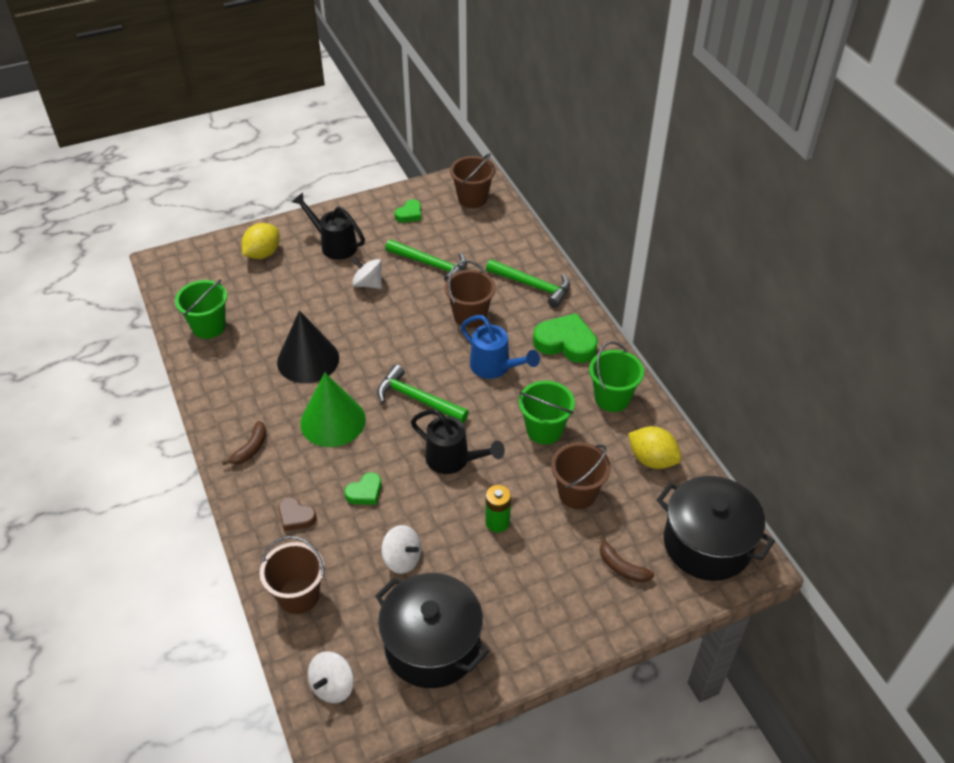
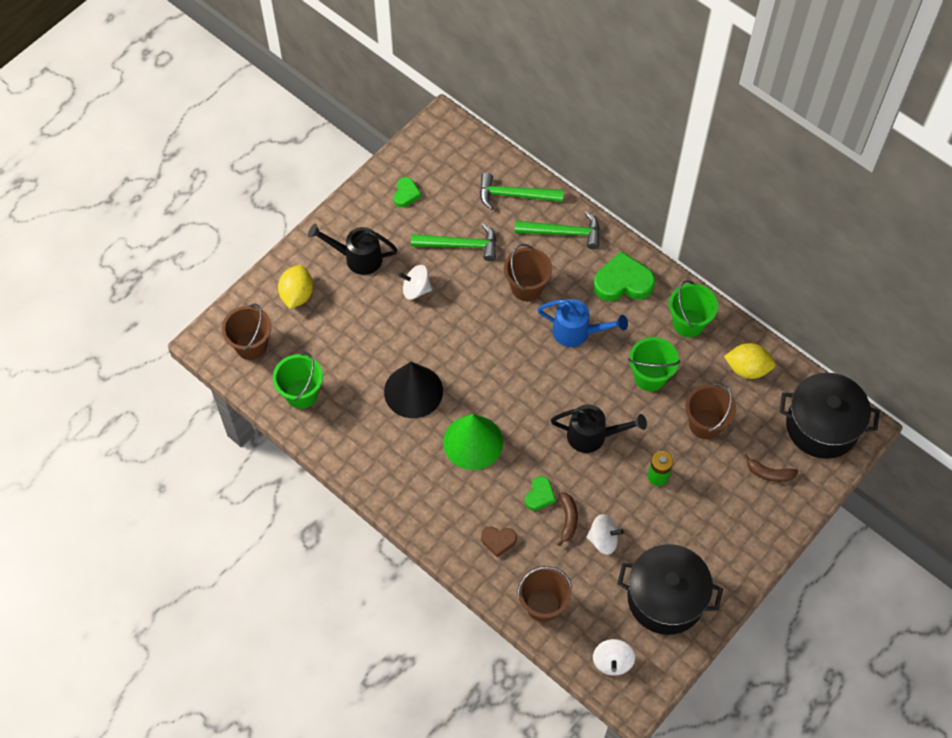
camera: 25 degrees left, 15 degrees up
(250, 448) = (421, 497): brown banana -> brown banana (568, 520)
(417, 399) = (530, 391): green hammer -> green hammer (514, 195)
(472, 198) = (454, 152): brown bucket -> brown bucket (251, 345)

